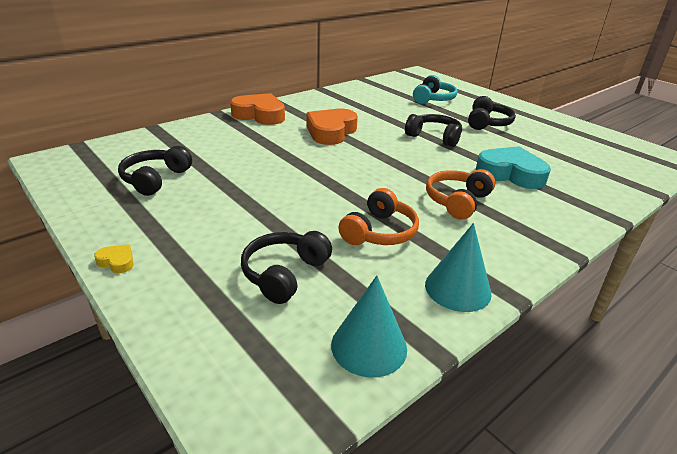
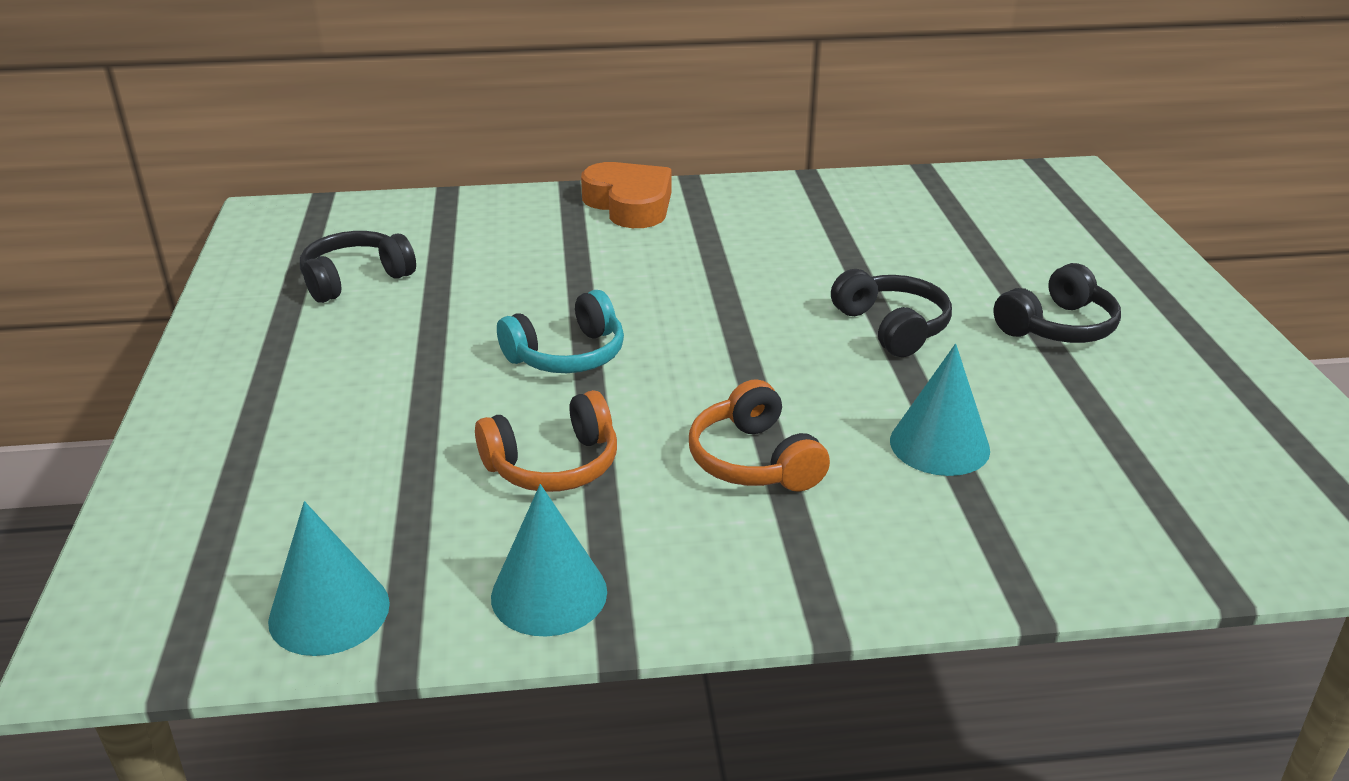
camera: 35 degrees right, 0 degrees up
(117, 262) = (189, 384): yellow heart -> none
(284, 274) = (349, 475): black headphones -> none
(331, 132) = (708, 266): orange heart -> none
(433, 99) = (1013, 244): turquoise headphones -> turquoise headphones (567, 355)
(457, 201) = (754, 460): orange headphones -> orange headphones turned 90 degrees counterclockwise
(510, 174) = (939, 445): turquoise heart -> turquoise cone

